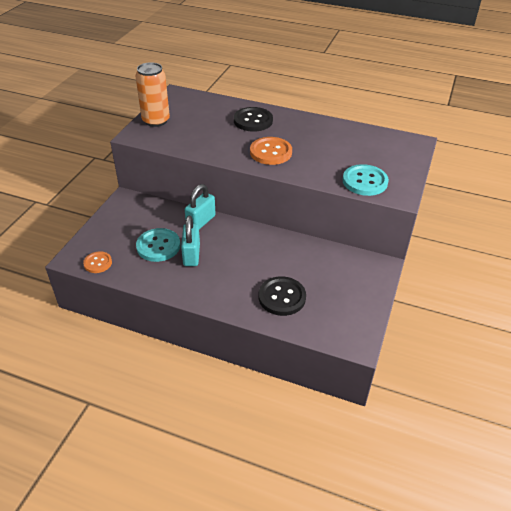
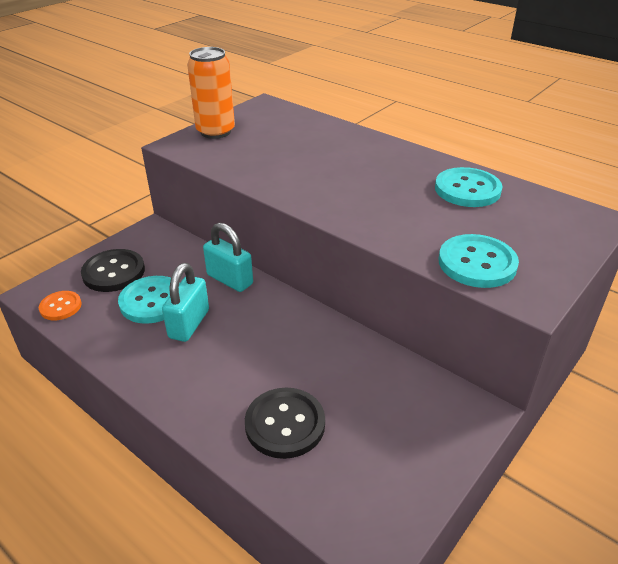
camera: 20 degrees right, 5 degrees down
(201, 221) = (230, 279): turquoise padlock -> turquoise padlock turned 75 degrees clockwise
(253, 121) = (347, 150): black button -> black button (113, 272)
(271, 152) = (348, 195): orange button -> none
(339, 136) = (467, 189): none -> turquoise button

